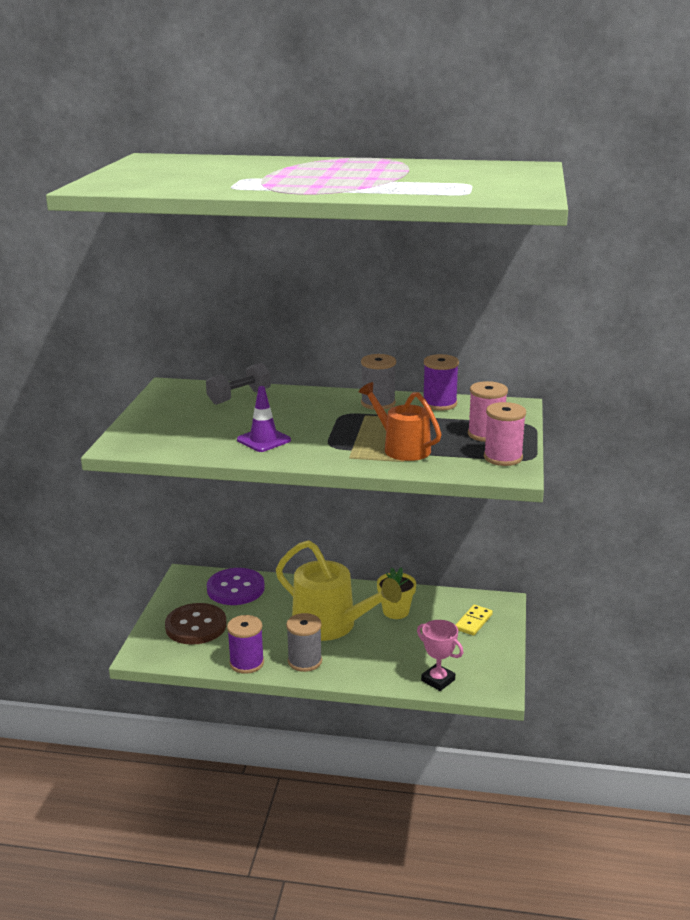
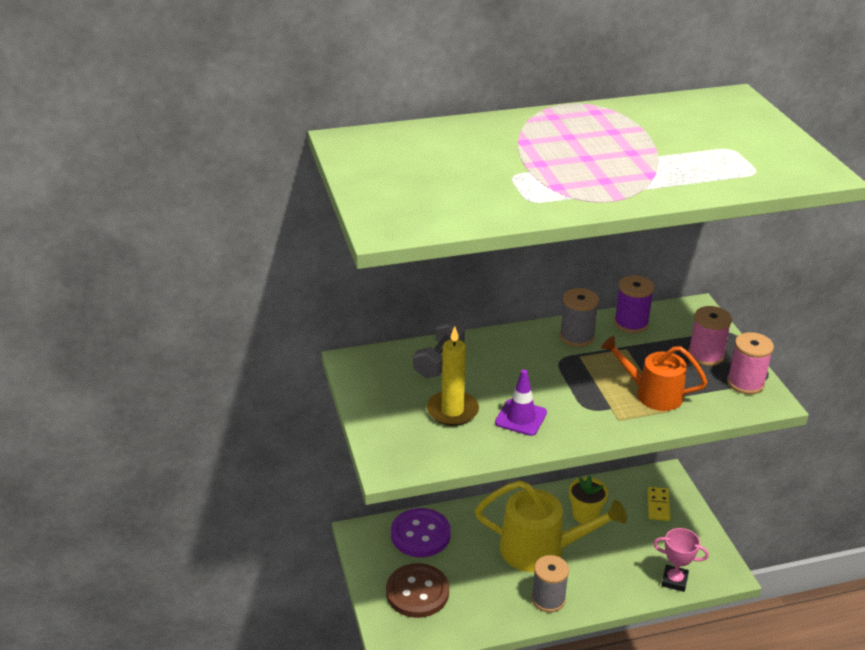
camera: 25 degrees left, 10 degrees up
(212, 426) = (452, 411): none -> yellow candle
(246, 663) = (498, 619): purple spool -> none

